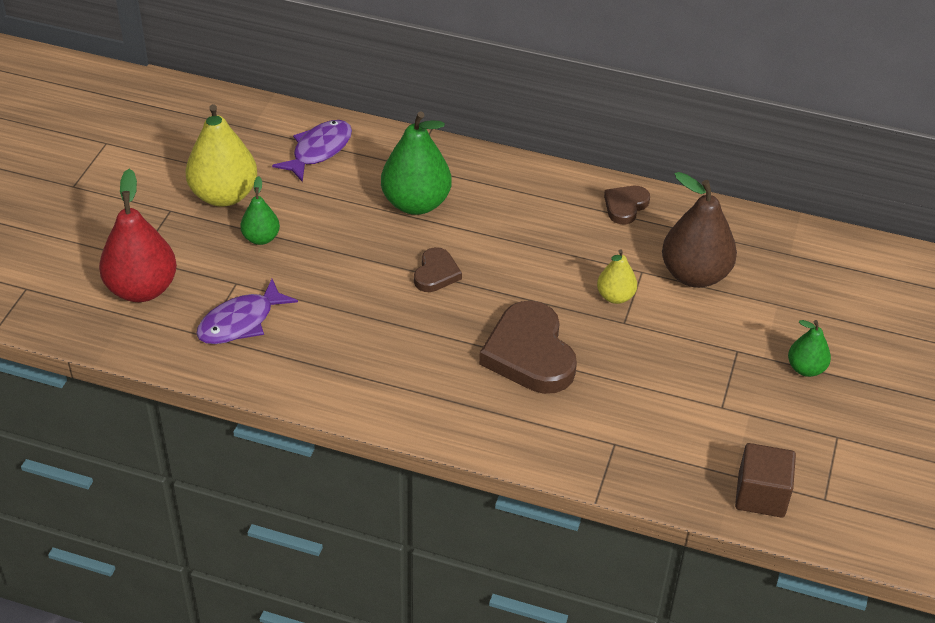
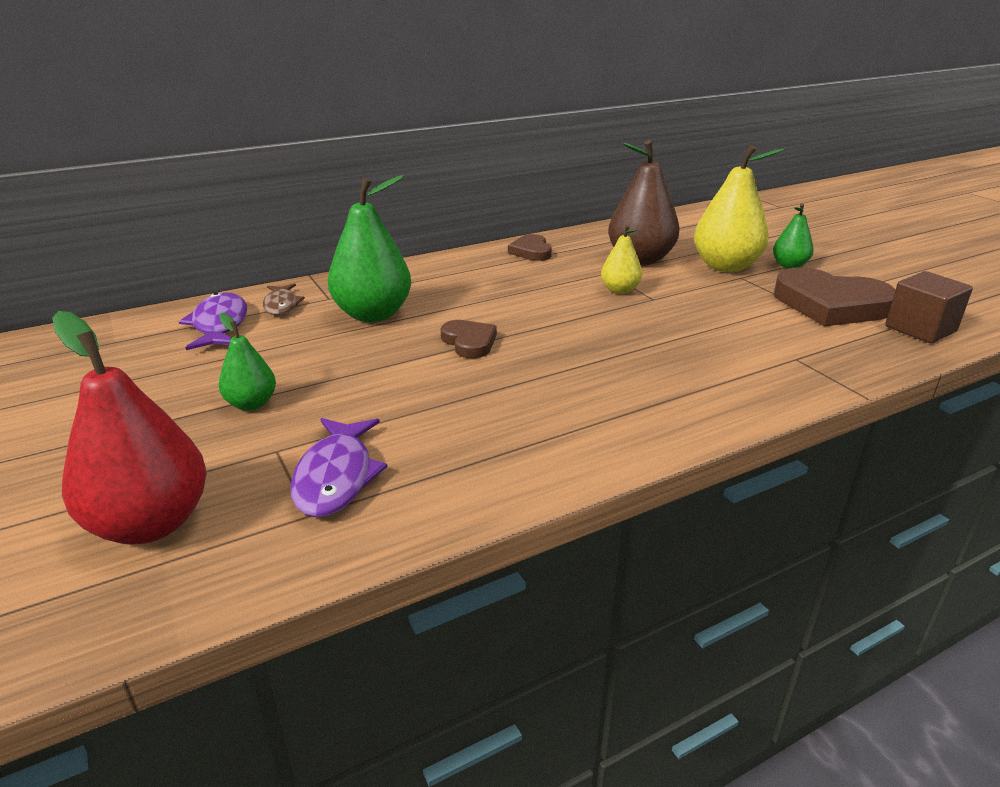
camera: 45 degrees left, 15 degrees down
(224, 195) = (153, 395): yellow pear -> yellow pear (725, 266)
(375, 154) = (281, 305): none -> brown fish
(529, 353) = (634, 346): brown heart -> brown heart (830, 305)

